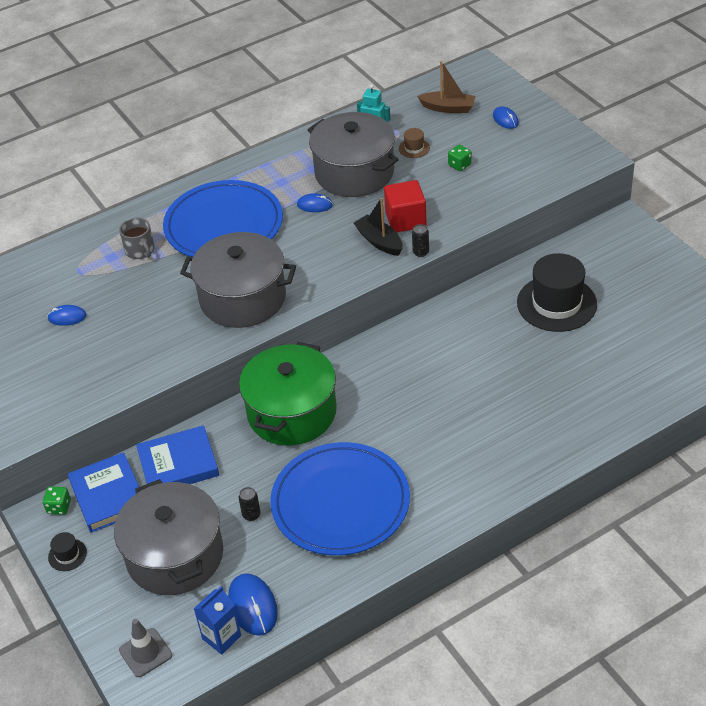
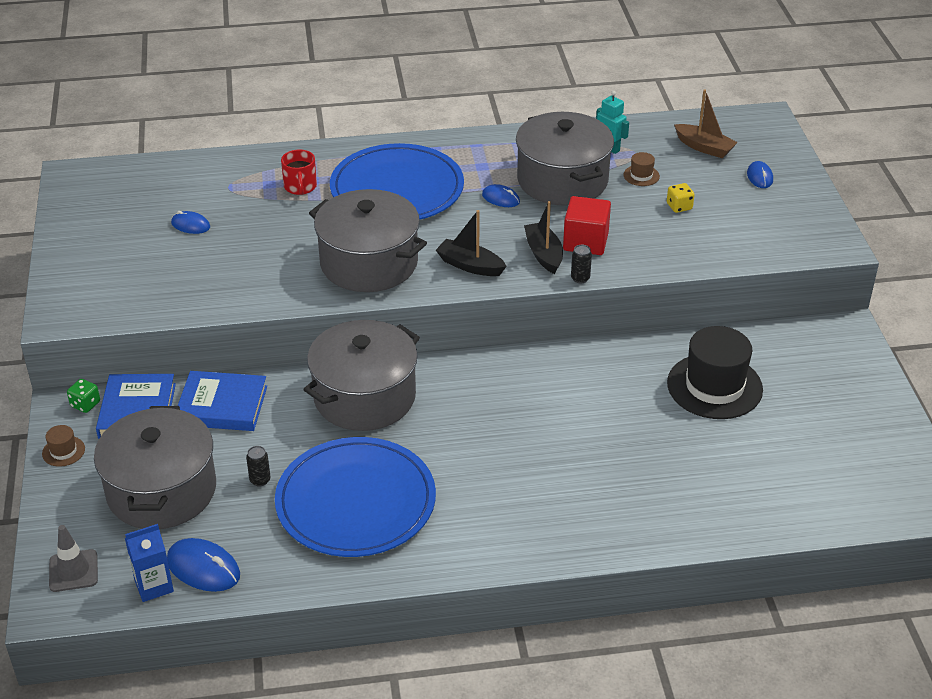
camera: 20 degrees right, 5 degrees down
(67, 555) = (63, 451): black hat -> brown hat
(140, 250) = (300, 187): grey mug -> red mug
(253, 606) = (203, 568): blue mouse -> blue mouse turned 60 degrees counterclockwise
(292, 412) = (364, 397): green pot -> grey pot
(327, 272) = (470, 265): none -> black boat
(459, 165) = (679, 207): green dice -> yellow dice

